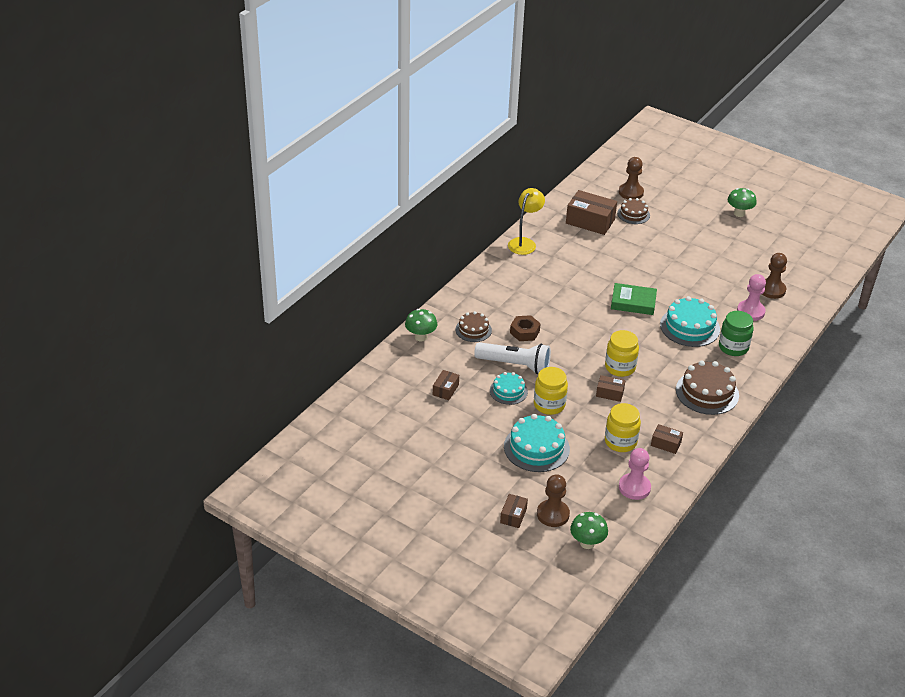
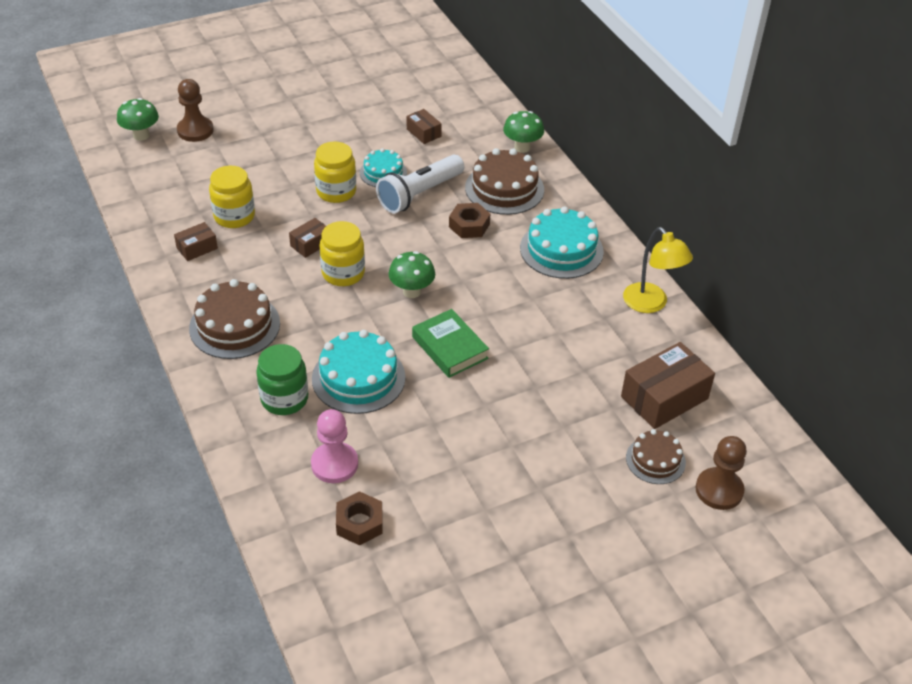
camera: 120 degrees right, 5 degrees up
(473, 330) = (504, 188): brown cake -> brown cake, size x1.66
(513, 515) = (220, 108): brown box -> none
(536, 448) = (286, 157): turquoise cake -> turquoise cake (561, 249)
(633, 302) = (449, 348): green book -> green book turned 75 degrees counterclockwise
(634, 487) = (167, 196): pink pawn -> none
(739, 213) = (578, 612): green mushroom -> green mushroom (412, 291)
(771, 290) = (359, 523): brown pawn -> brown nut

